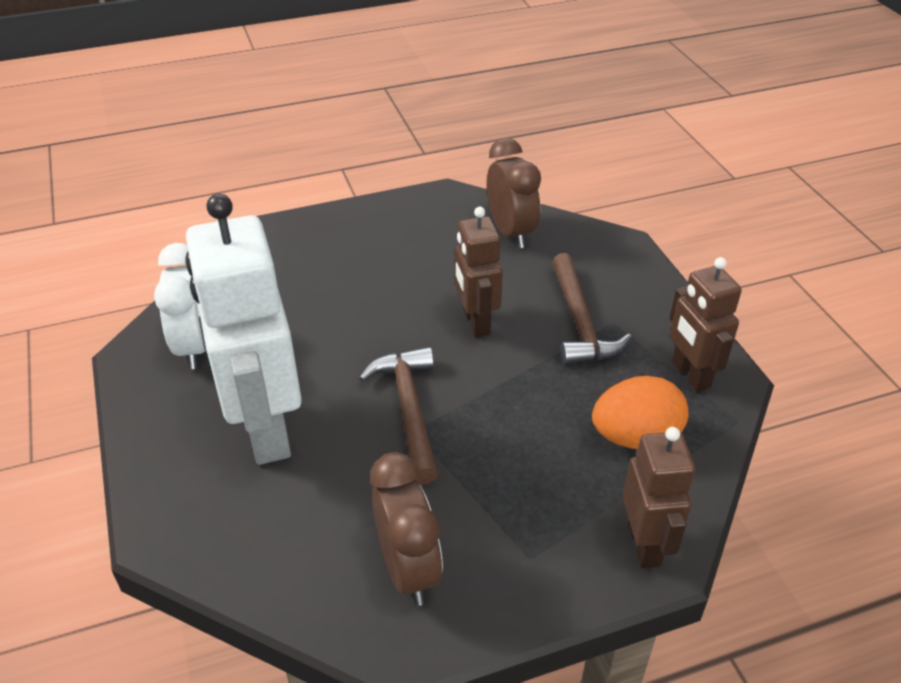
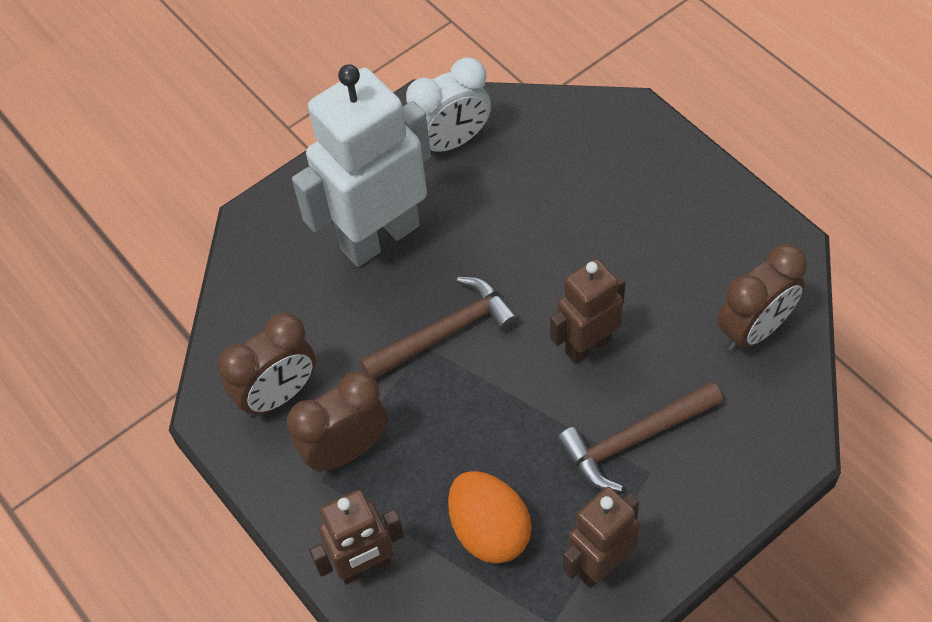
camera: 75 degrees right, 15 degrees up
(505, 525) = (346, 450): none -> brown clock

